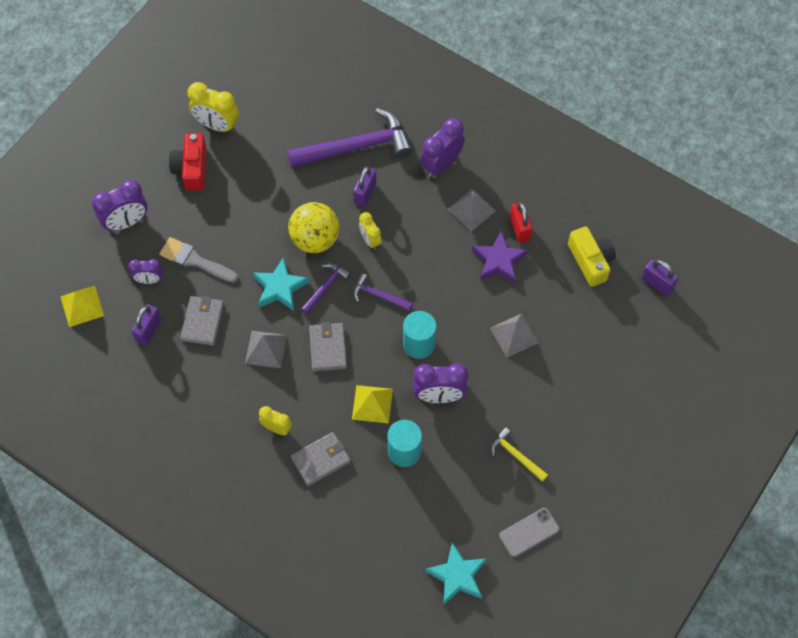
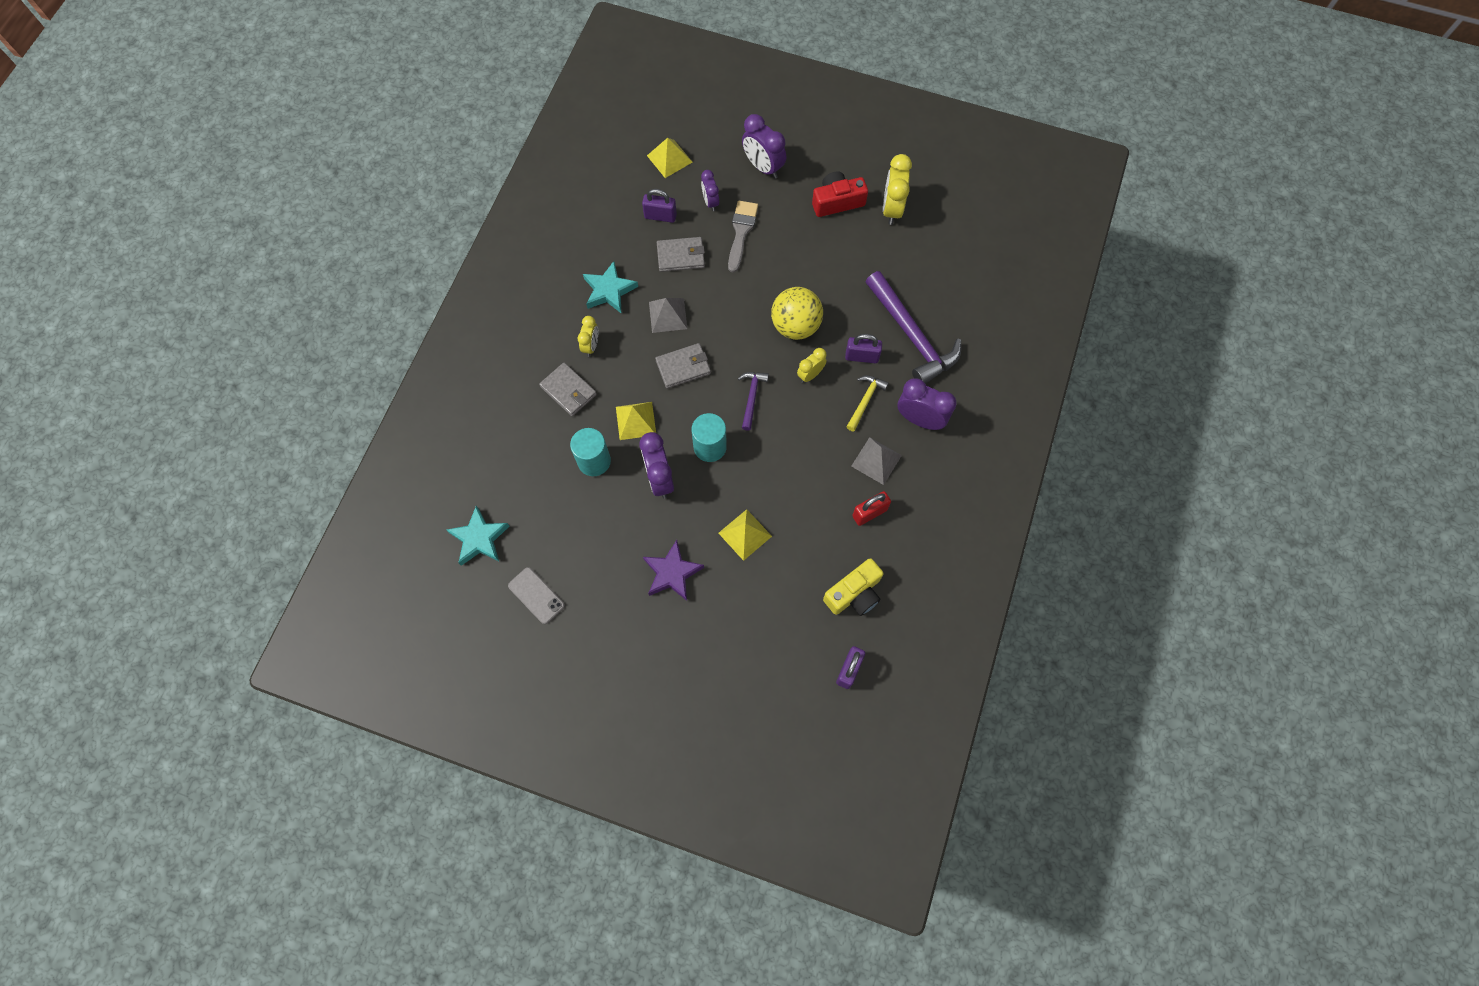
camera: 75 degrees right, 5 degrees up
(279, 287) = (734, 309): turquoise star -> turquoise star (609, 290)
(325, 287) = (747, 348): purple hammer -> none
(498, 260) = (825, 500): purple star -> purple star (672, 573)
(514, 335) = (745, 534): grey pyramid -> yellow pyramid
(516, 455) = (614, 565): yellow hammer -> yellow hammer (865, 401)

